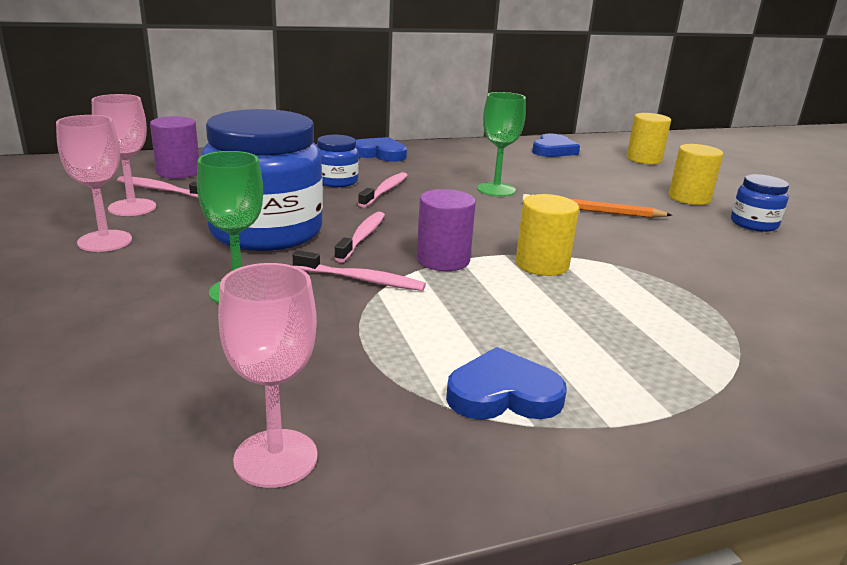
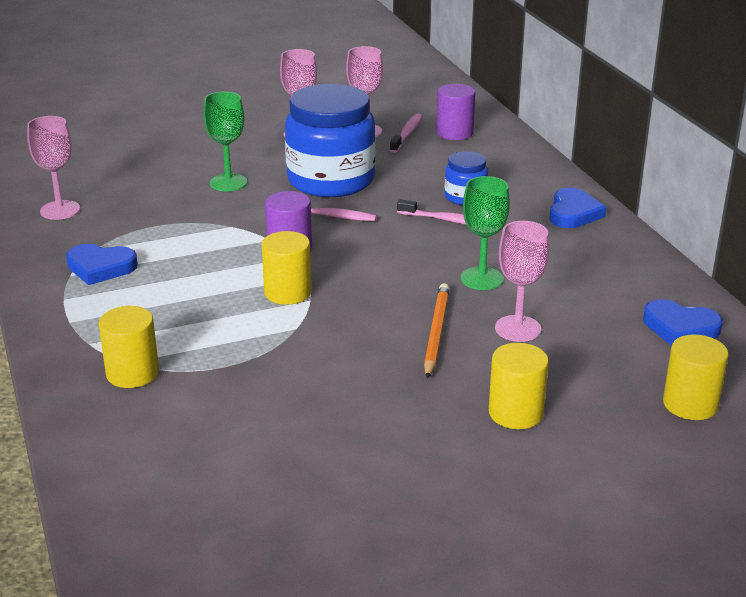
camera: 90 degrees right, 5 degrees up
(361, 280) = (250, 219): pink toothbrush -> none
(503, 394) = (100, 267): blue heart -> blue heart turned 105 degrees clockwise
(573, 187) = (518, 328): none -> pink goblet
(753, 224) = (434, 446): blue jar -> none
(760, 355) = (132, 373): none -> yellow cylinder

